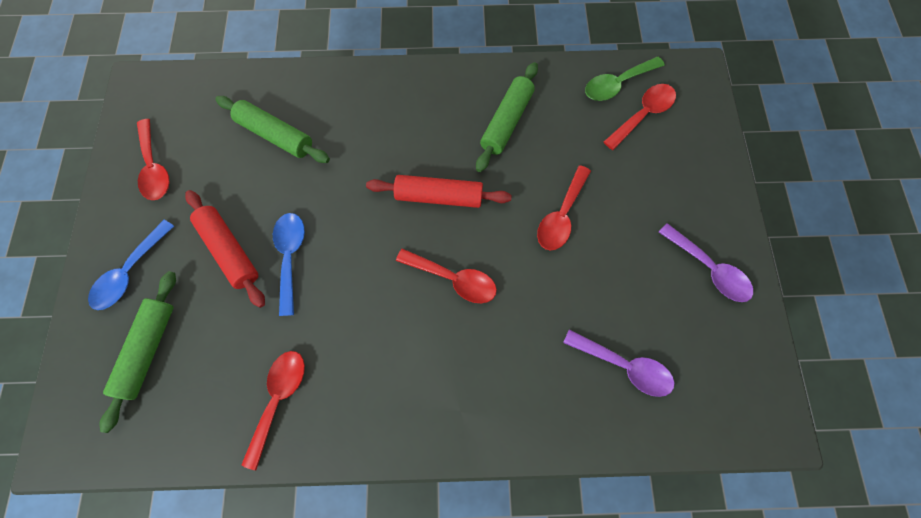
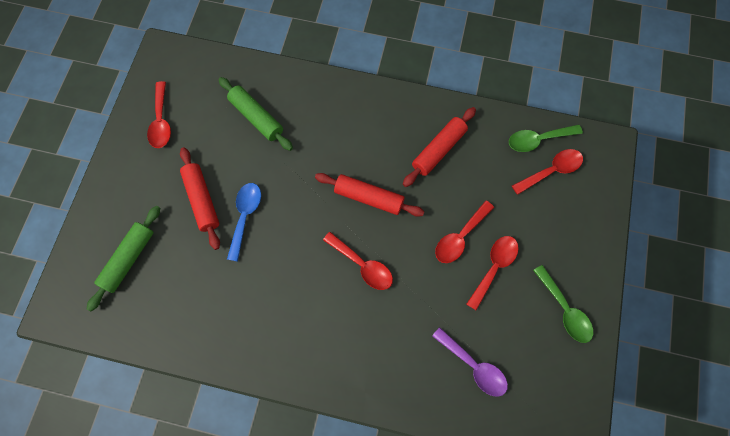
camera: 15 degrees right, 0 degrees up
(131, 272) = (128, 198): blue spoon -> none
(279, 399) = (212, 320): red spoon -> red spoon (494, 267)
(506, 122) = (438, 150): green rolling pin -> red rolling pin
(708, 269) = (564, 309): purple spoon -> green spoon

